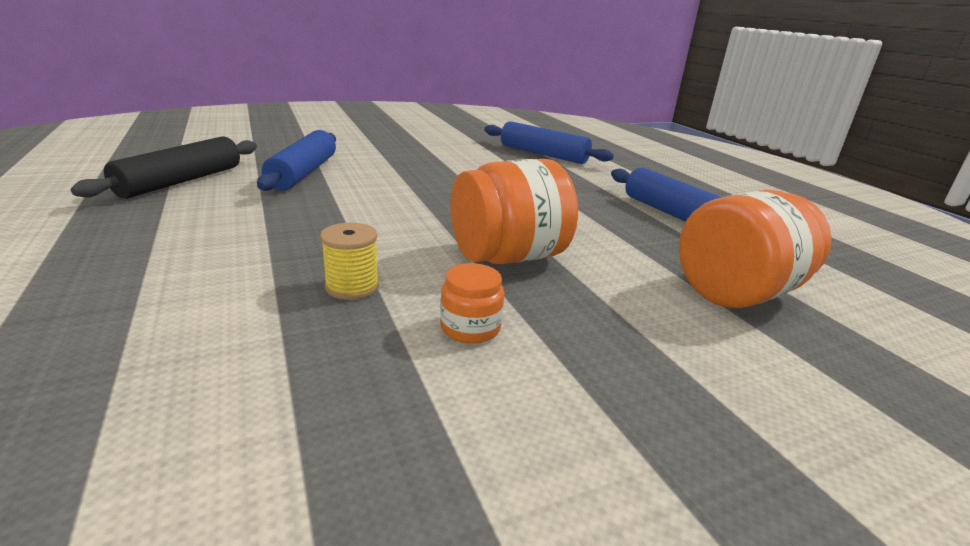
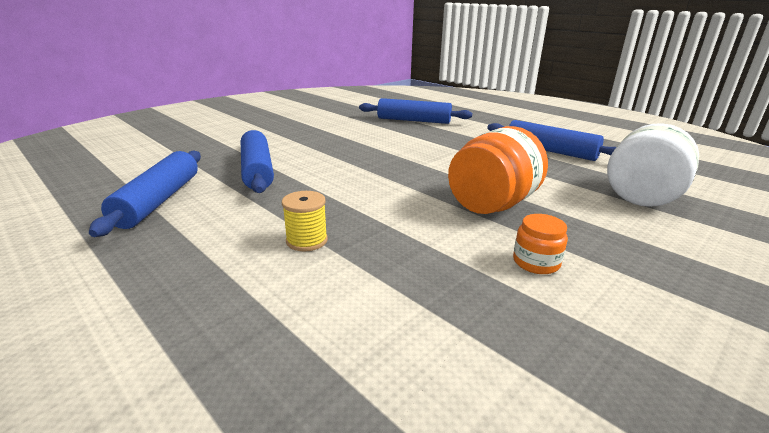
camera: 20 degrees left, 0 degrees up
(181, 181) = (159, 200): black rolling pin -> blue rolling pin
(352, 287) = (423, 255): yellow spool -> yellow spool (307, 240)
(737, 293) = (642, 195): orange jar -> white jar

